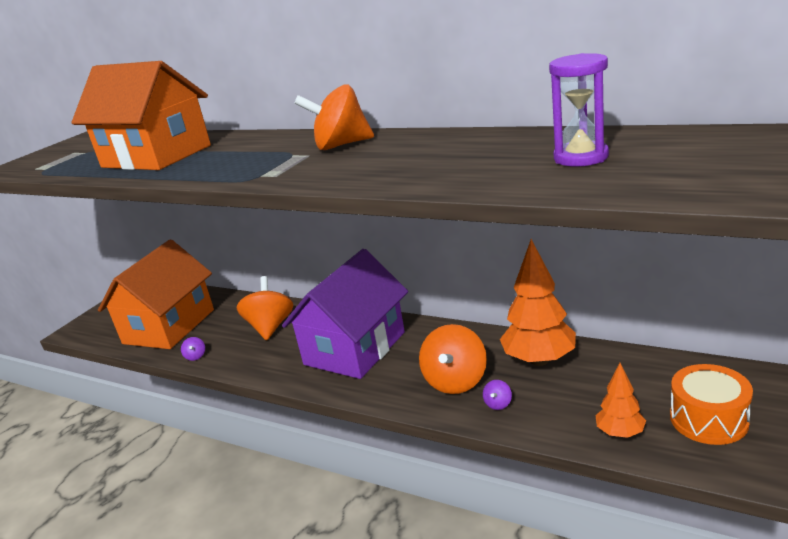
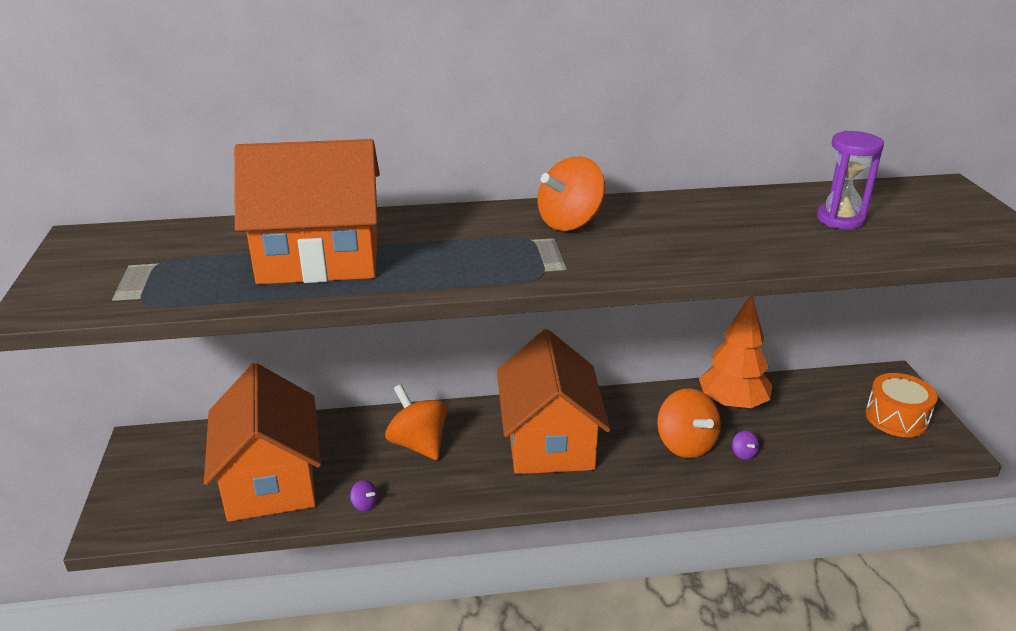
camera: 40 degrees left, 5 degrees up
(355, 348) = (549, 441): purple house -> orange house
(620, 433) = (854, 447): orange tree -> none

